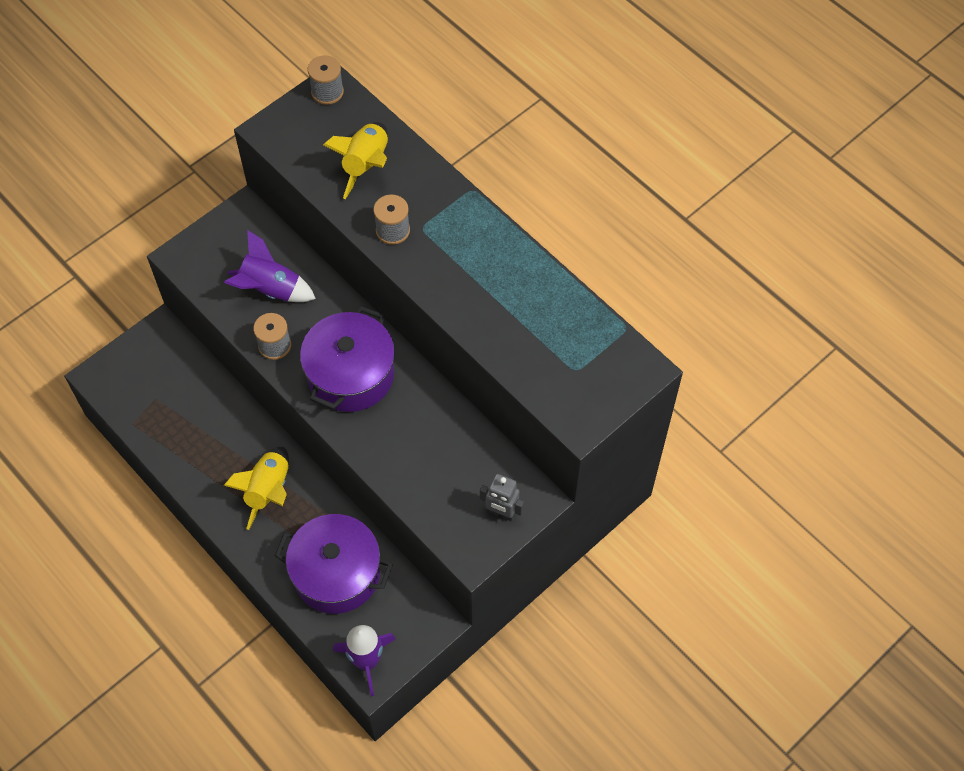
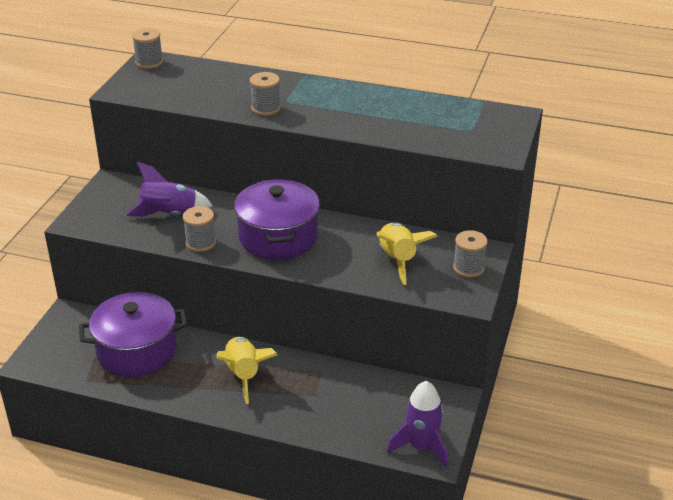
camera: 30 degrees left, 25 degrees down
(336, 573) = (346, 402): purple pot -> purple pot (137, 350)
(366, 165) = (213, 85): yellow rocket -> yellow rocket (398, 260)
(501, 513) = (468, 268): grey robot -> grey spool

